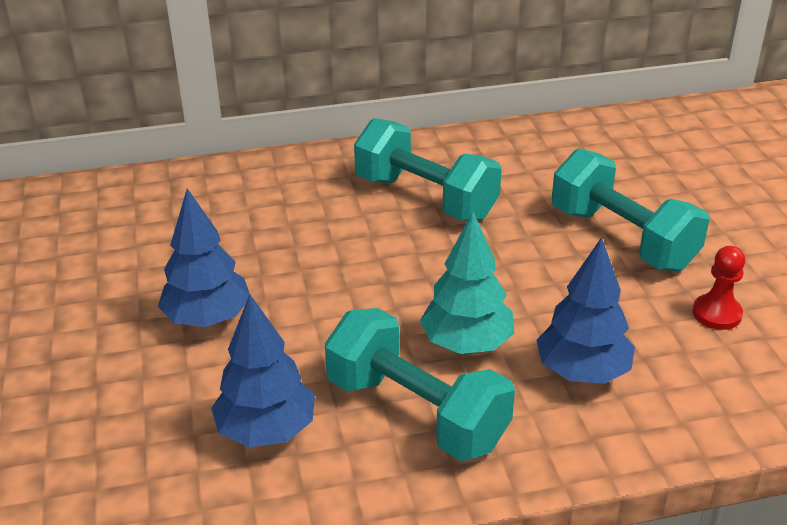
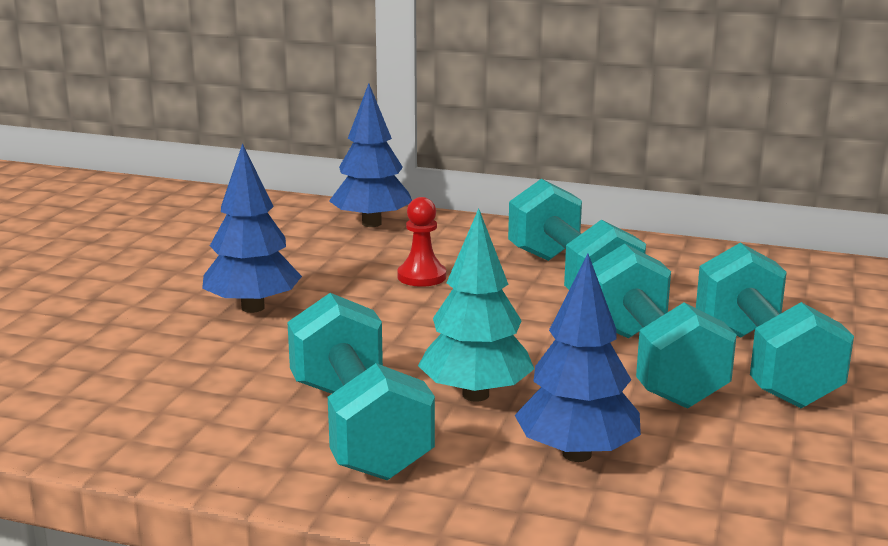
camera: 30 degrees right, 15 degrees down
(266, 430) = (204, 396): blue tree -> blue tree (371, 223)
(554, 267) = (650, 365): none -> turquoise dumbbell
(716, 314) = (810, 457): red pawn -> red pawn (421, 276)

